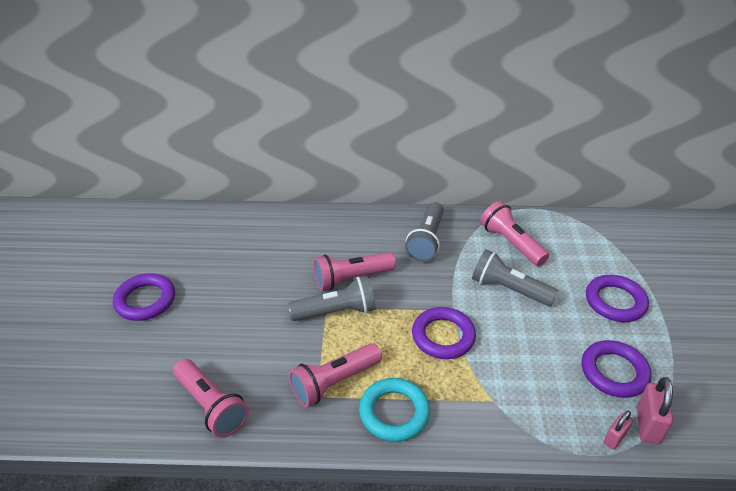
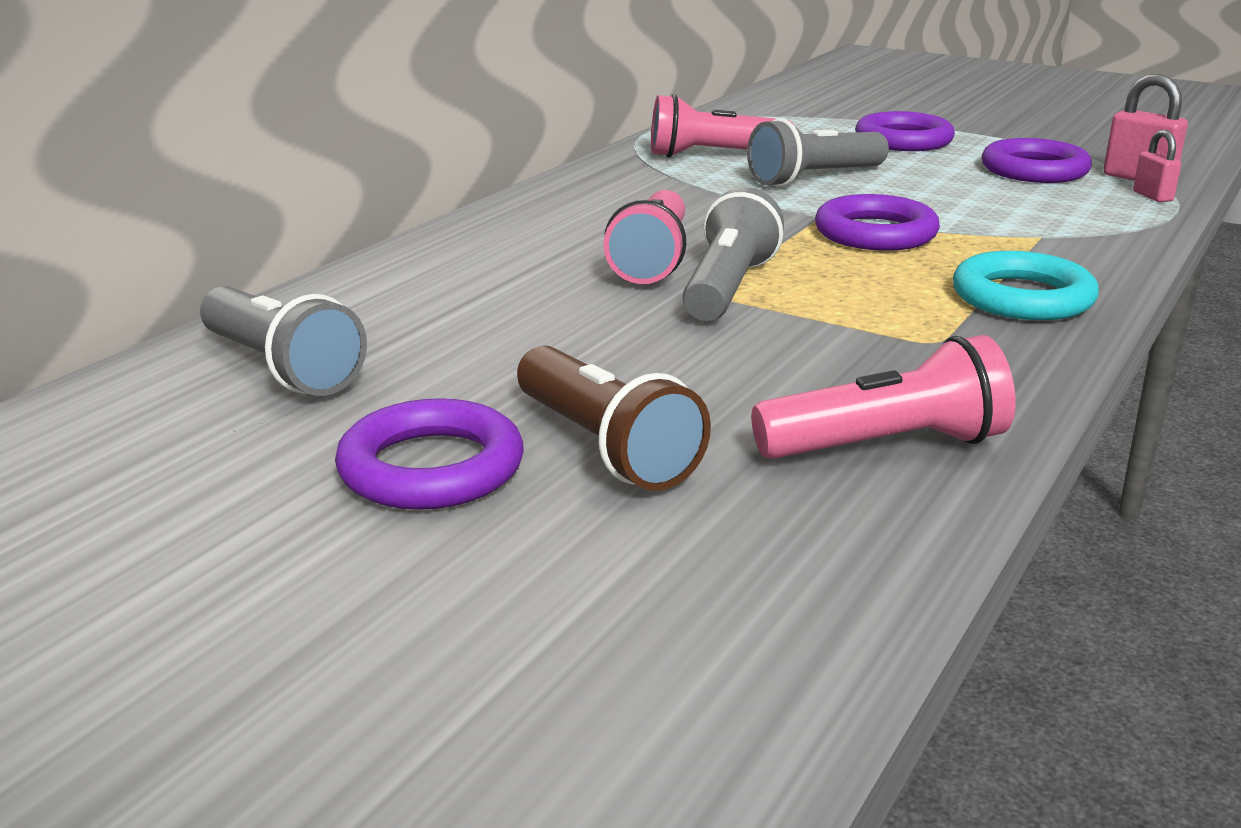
camera: 60 degrees left, 15 degrees down
(176, 333) = (605, 447): none -> brown flashlight
(334, 382) = (914, 324): pink flashlight -> none
(426, 240) = (629, 195): grey flashlight -> grey flashlight (282, 368)

